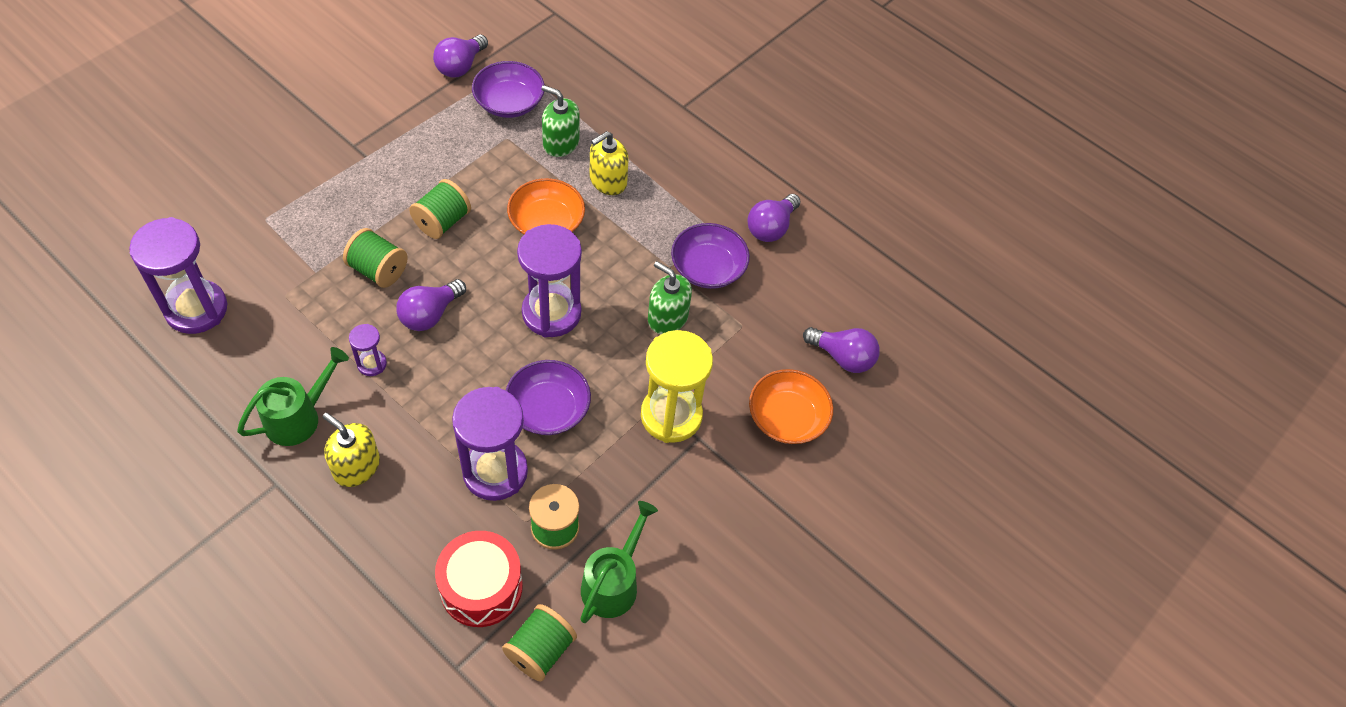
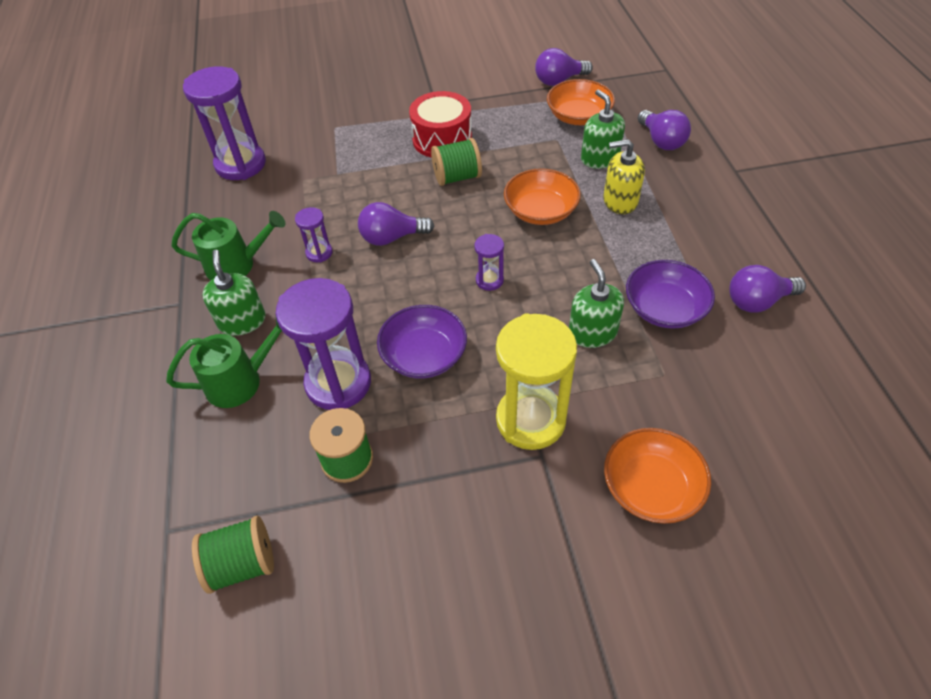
camera: 45 degrees right, 5 degrees down
(356, 466) = (242, 321): yellow soap dispenser -> green soap dispenser
(378, 270) = (381, 191): green spool -> none
(481, 587) = (245, 473): red drum -> red drum (442, 139)
(509, 102) = (578, 116): purple bowl -> orange bowl
(551, 313) = (489, 280): purple hourglass -> purple hourglass, size x0.47
(613, 582) = (356, 543): green watering can -> green watering can (241, 381)
(842, 357) = (758, 459): purple light bulb -> purple light bulb (661, 141)

